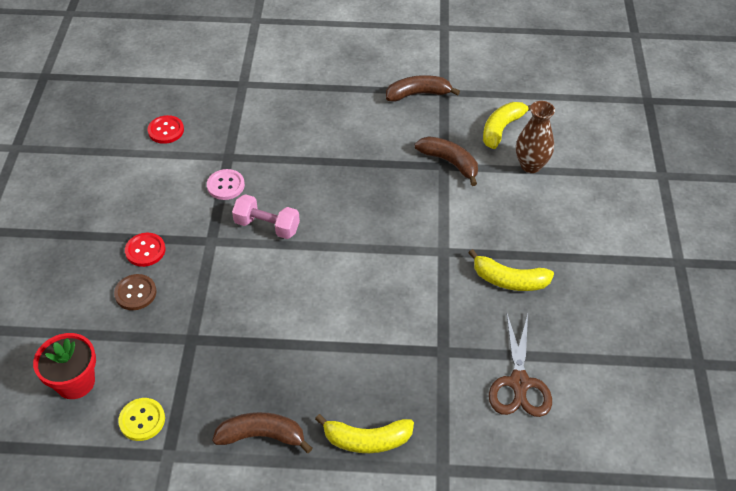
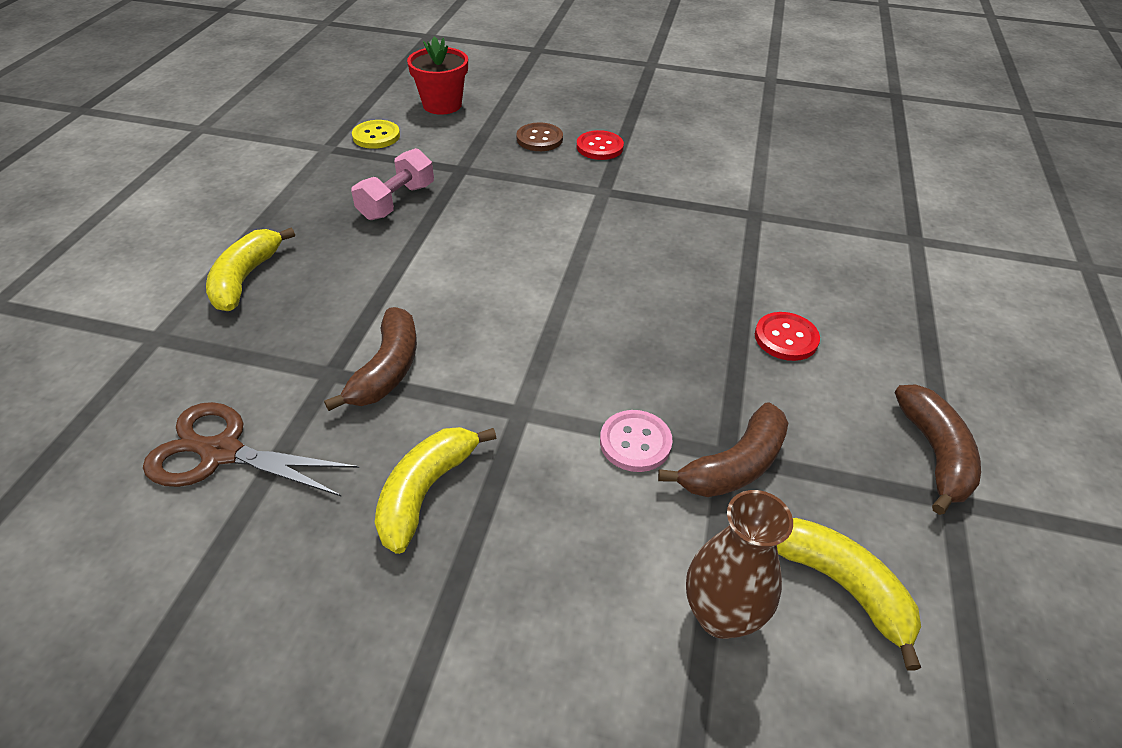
camera: 100 degrees right, 5 degrees down
(166, 130) = (804, 170): red button -> red button (786, 338)
(225, 185) = (698, 208): pink button -> pink button (635, 442)
(262, 436) = (307, 203): brown banana -> brown banana (387, 369)
(267, 226) = (618, 235): pink dumbbell -> pink dumbbell (397, 201)

